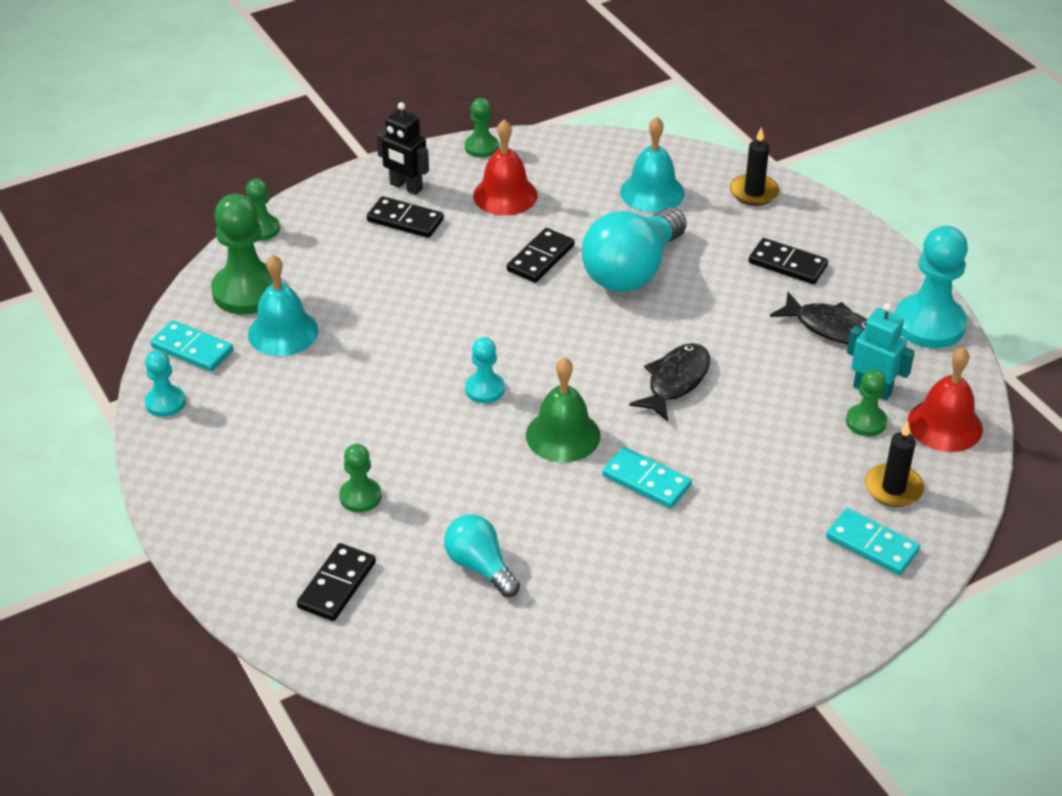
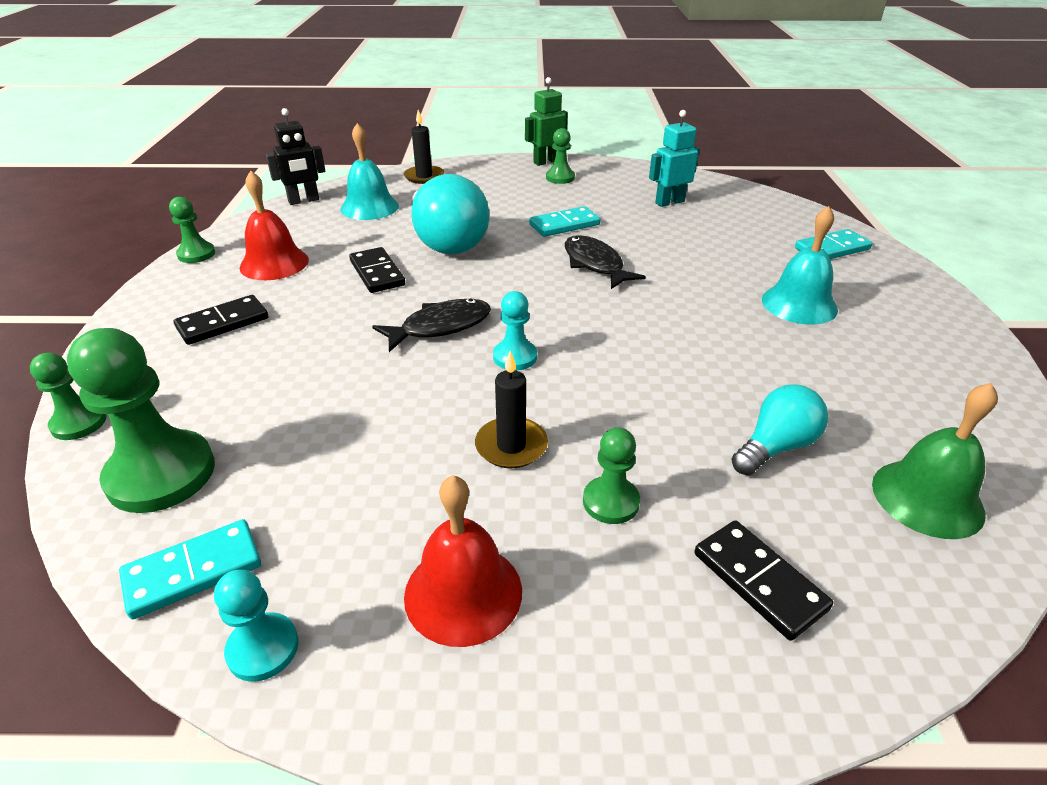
camera: 60 degrees left, 5 degrees down
(283, 332) = (270, 468): turquoise bell -> turquoise bell (799, 304)
(406, 187) = (178, 307): black robot -> black robot (304, 201)
(480, 566) = (775, 447): turquoise light bulb -> turquoise light bulb turned 150 degrees clockwise
(563, 435) = (616, 335): green bell -> green bell (927, 498)
(646, 480) = (706, 313): turquoise domino -> turquoise domino (564, 225)
(787, 264) = (512, 189): black domino -> none
(830, 328) = (593, 196): black fish -> black fish (440, 327)
(866, 422) = (700, 213): green pawn -> green pawn (560, 178)
(887, 259) = (546, 162): none -> green robot
(893, 488) = (775, 225): black candle -> black candle (511, 446)
(929, 324) = (621, 169): turquoise pawn -> none
(945, 425) = (723, 192): red bell -> red bell (463, 592)

